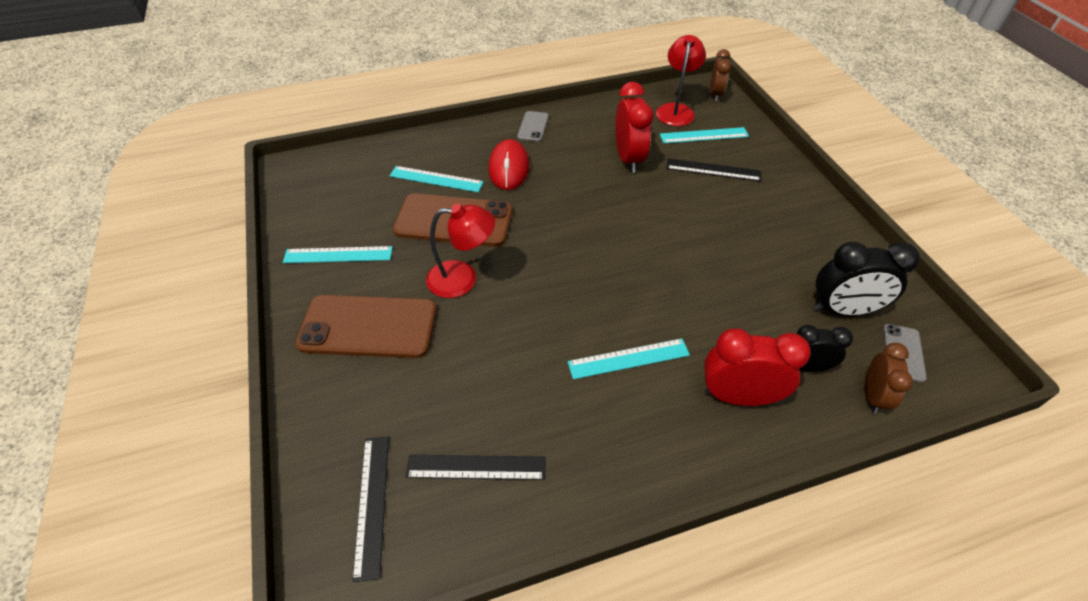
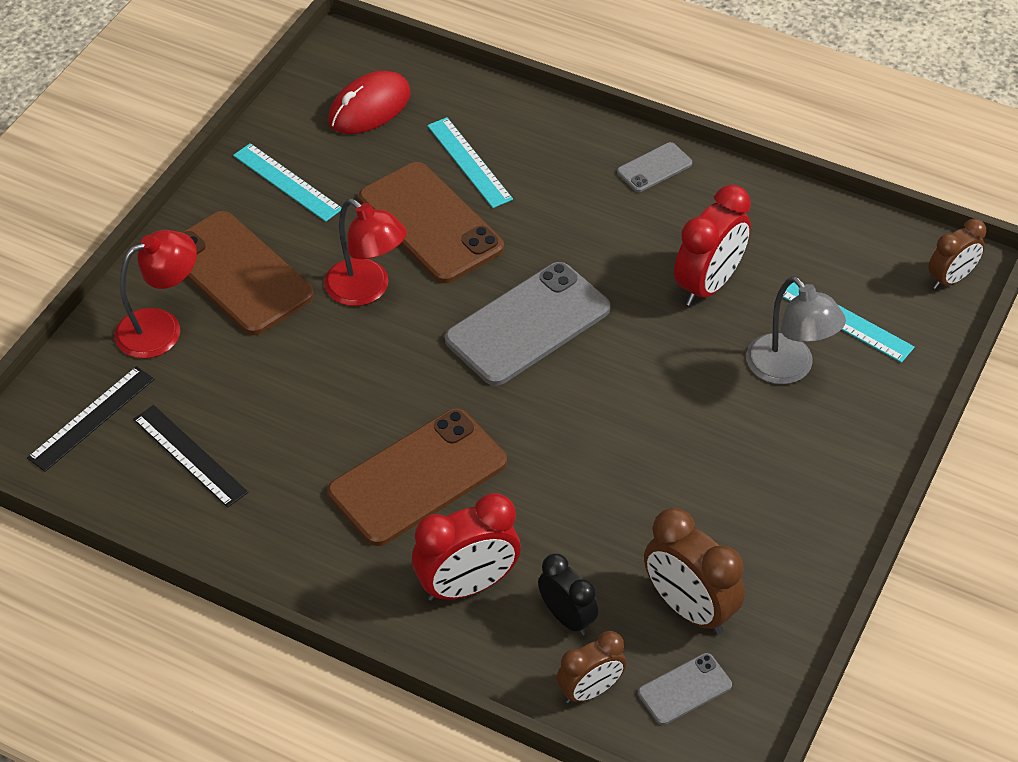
camera: 45 degrees right, 0 degrees up
(509, 168) = (559, 202): red mouse -> red mouse (369, 108)
(573, 234) = (527, 324): none -> grey phone
(628, 358) = (417, 477): turquoise ruler -> brown phone
(676, 110) = (862, 264): red lamp -> red lamp (161, 328)
(713, 170) = (788, 369): black ruler -> grey lamp
(738, 396) = (467, 586): red clock -> red clock turned 105 degrees clockwise
(842, 310) = (689, 608): black clock -> brown clock

